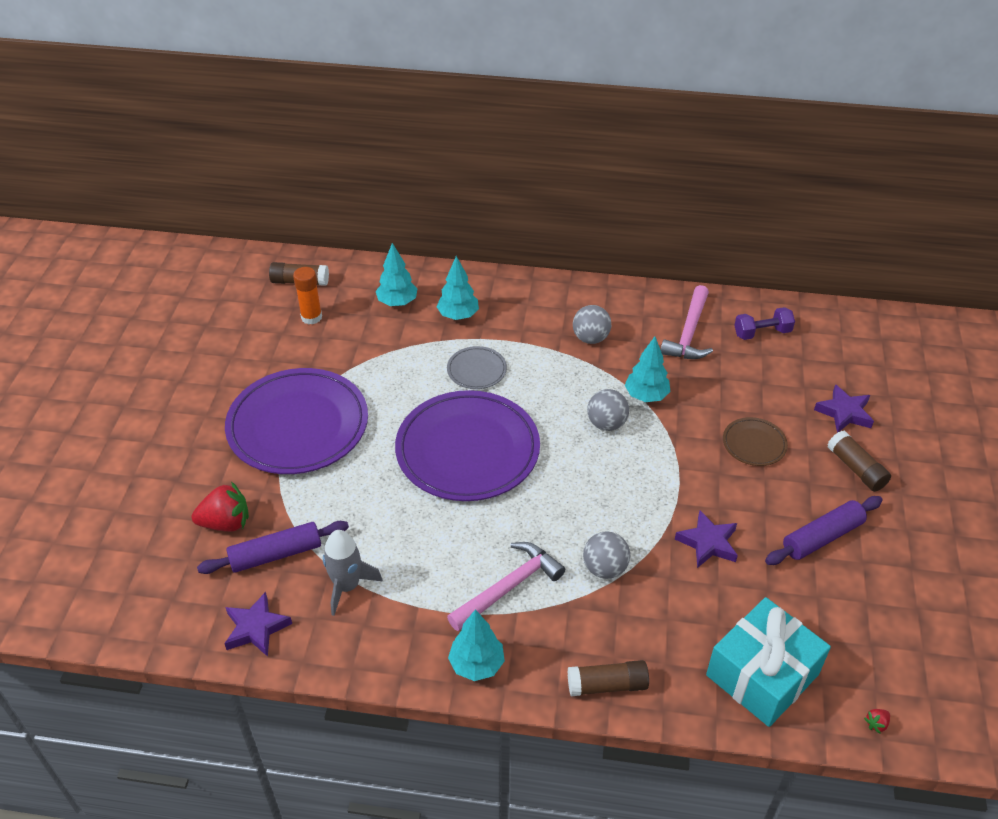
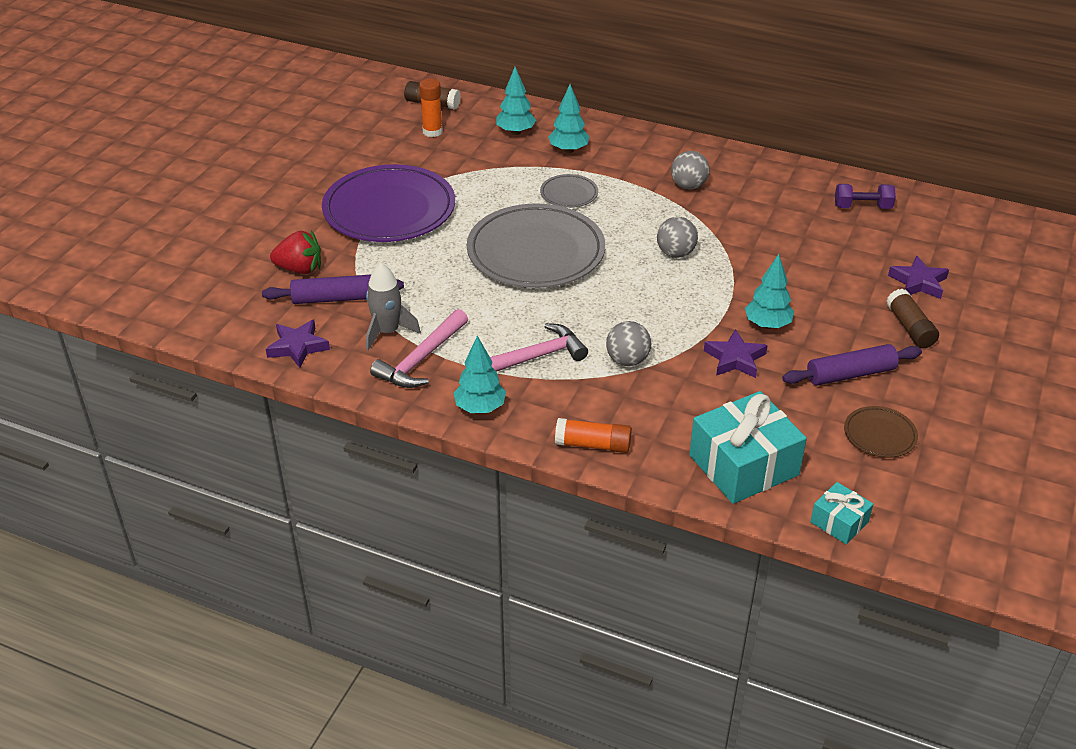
camera: 15 degrees right, 5 degrees down
(467, 450) = (536, 252): purple plate -> grey plate
(607, 685) = (593, 445): brown glue stick -> orange glue stick
(646, 396) = (723, 238): turquoise tree -> turquoise tree (767, 325)
(689, 333) = (788, 196): pink hammer -> pink hammer (421, 359)
(754, 444) = (814, 292): brown plate -> brown plate (880, 435)
(876, 724) = (839, 522): red strawberry -> turquoise gift

